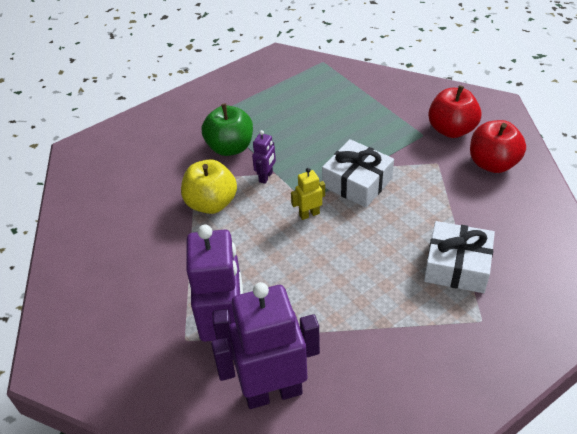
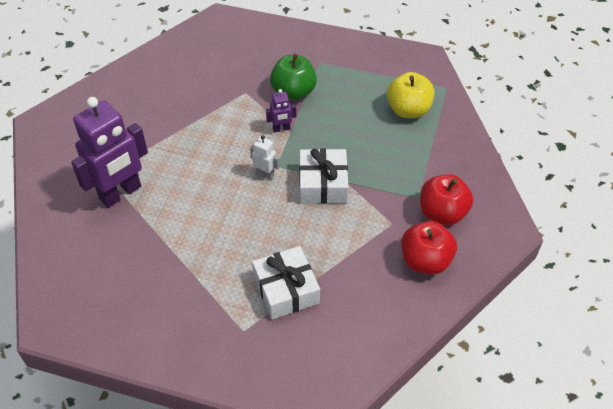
camera: 50 degrees right, 5 degrees up
(211, 203) = (229, 115): yellow apple -> yellow apple (408, 110)
(273, 392) = (96, 241): purple robot -> none
(309, 214) = (265, 174): yellow robot -> white robot

